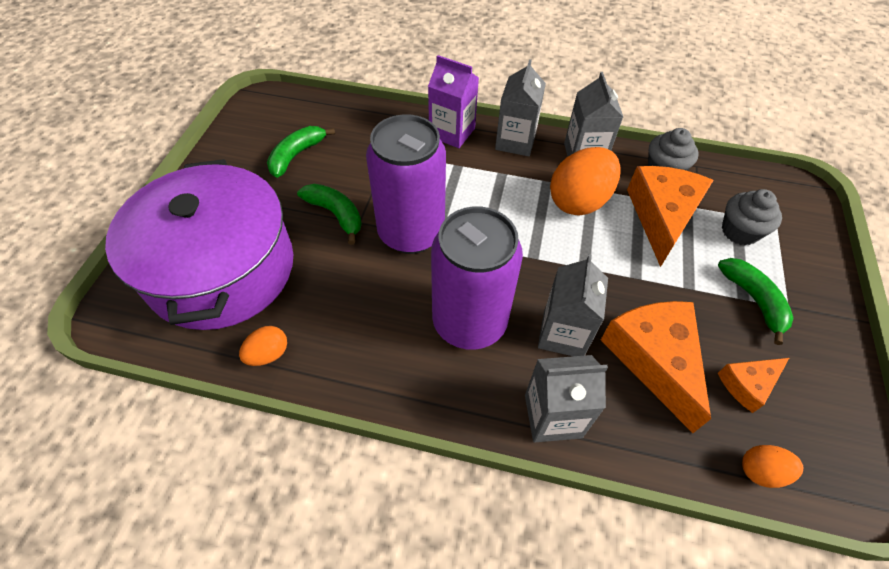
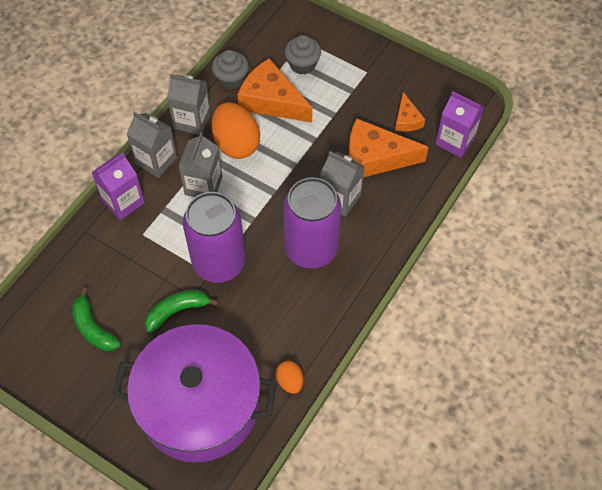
camera: 70 degrees left, 5 degrees up
(553, 416) = (392, 226): grey carton -> grey carton (203, 185)
(753, 300) = (355, 86): green banana -> none
(761, 471) = (455, 141): orange egg -> purple carton

